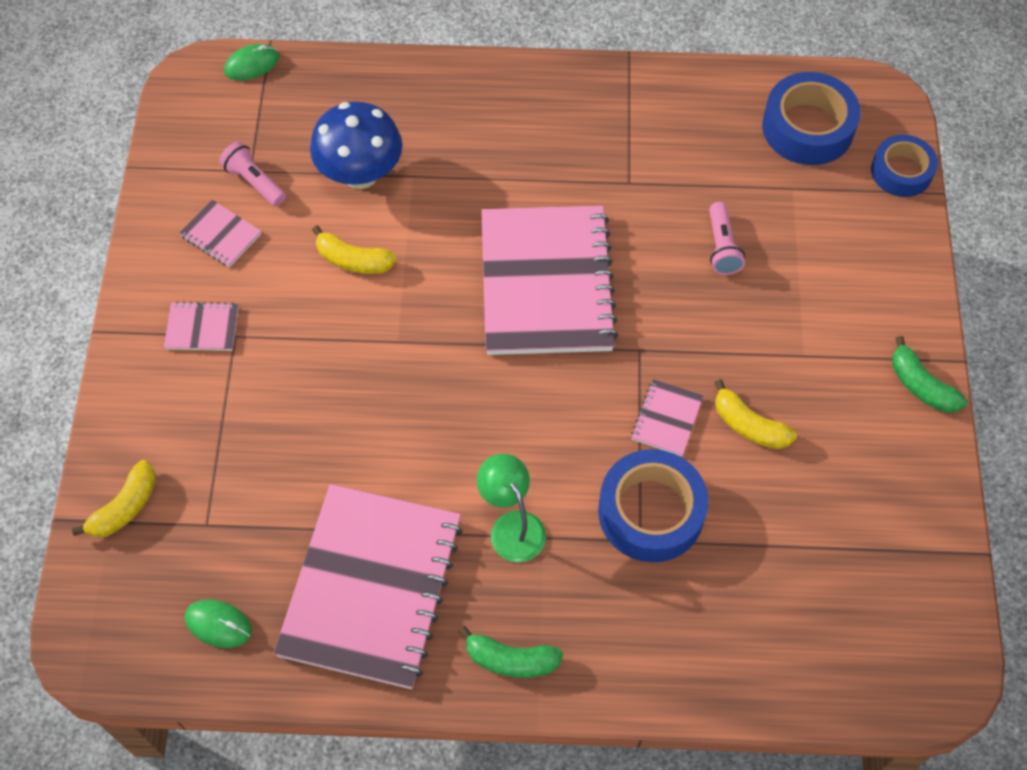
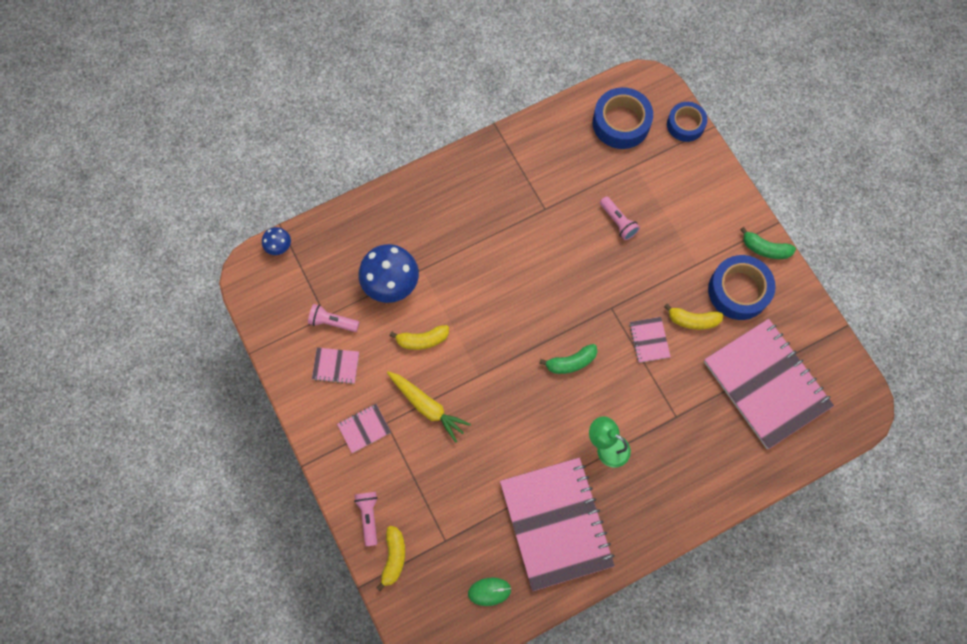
camera: 30 degrees left, 10 degrees up
(130, 438) = (369, 516): none -> pink flashlight
(251, 64) = (279, 247): green mouse -> blue mushroom
(302, 344) = (427, 406): none -> yellow carrot
(511, 660) = (651, 520): green banana -> green banana (571, 362)
(546, 283) = (538, 295): pink notebook -> pink notebook (766, 384)
(651, 512) = (672, 398): blue tape -> blue tape (738, 291)

